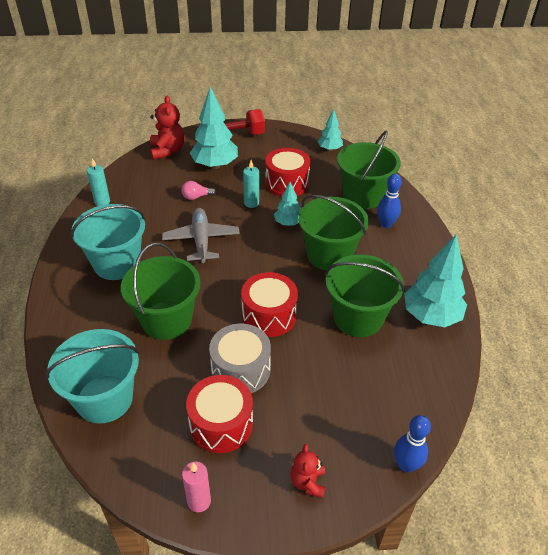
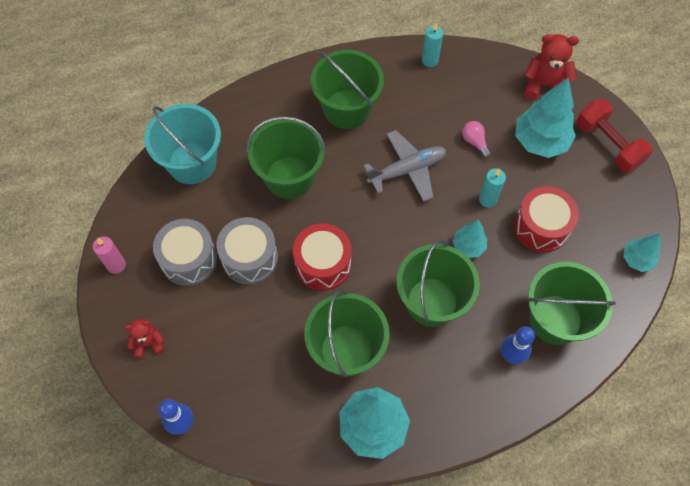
camera: 75 degrees right, 20 degrees up
(117, 263) = (347, 109): turquoise bucket -> green bucket
(167, 151) = (544, 85): red teddy bear -> red teddy bear turned 150 degrees counterclockwise
(221, 424) = (189, 259): red drum -> grey drum

